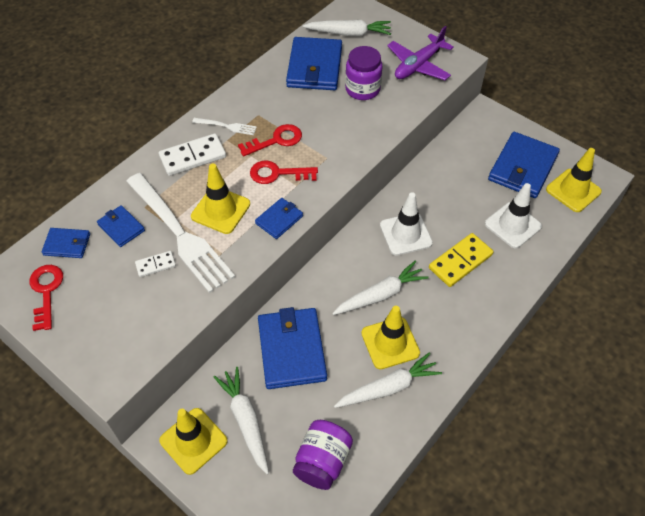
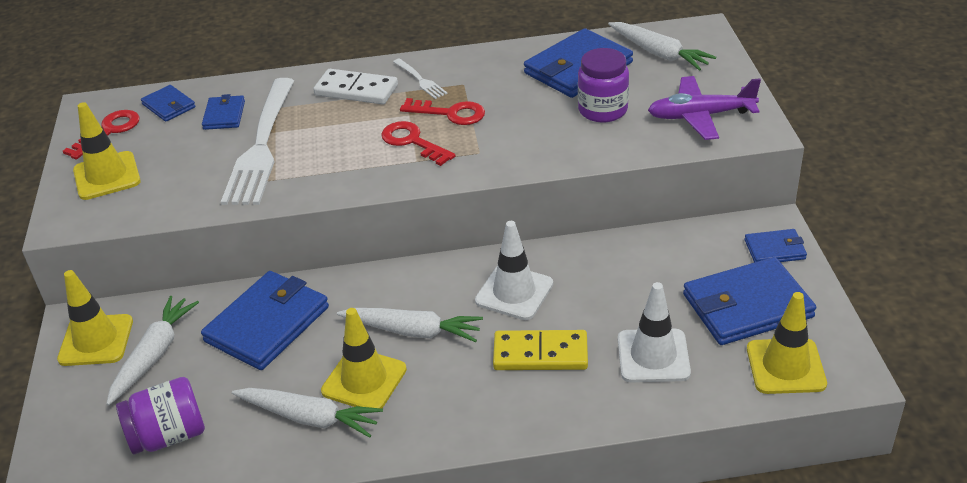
camera: 45 degrees right, 15 degrees down
(155, 265) = (211, 158): white domino -> none
(220, 210) = (320, 145): yellow traffic cone -> yellow traffic cone (107, 176)
(279, 219) = (360, 180): blue wallet -> blue wallet (775, 249)

